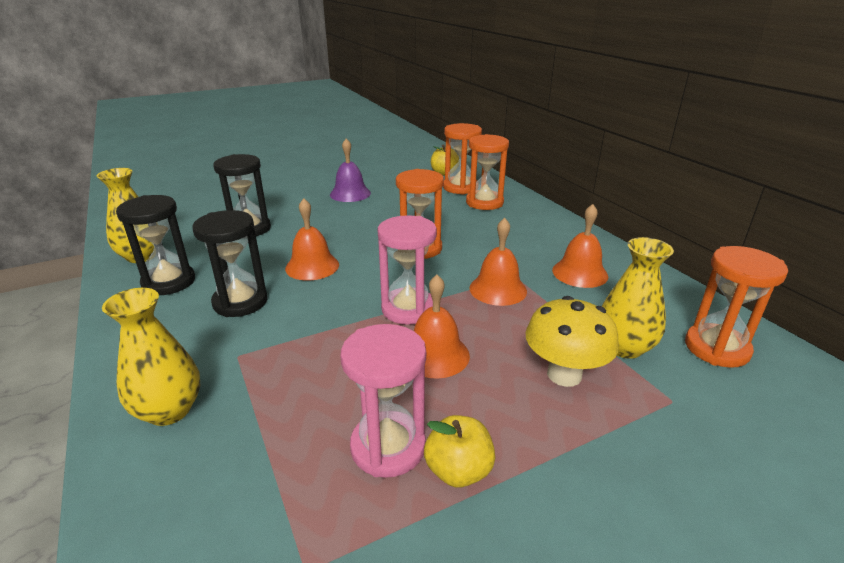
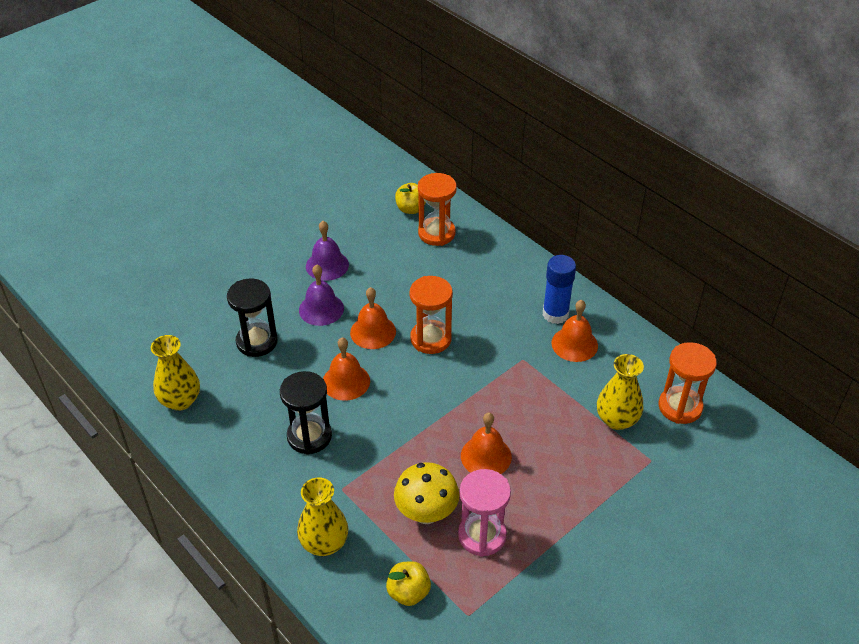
camera: 15 degrees left, 15 degrees up
(169, 282) = (231, 427): black hourglass -> none
(325, 217) = (321, 309): none -> purple bell
(408, 309) = (449, 415): pink hourglass -> none
(458, 470) = (530, 541): yellow apple -> yellow apple (408, 592)
(484, 202) = (468, 256): orange hourglass -> none
(498, 289) = (513, 377): orange bell -> orange bell (373, 332)
(562, 248) = (555, 314): none -> blue glue stick
(564, 374) = (579, 454): yellow mushroom -> yellow mushroom (426, 513)

